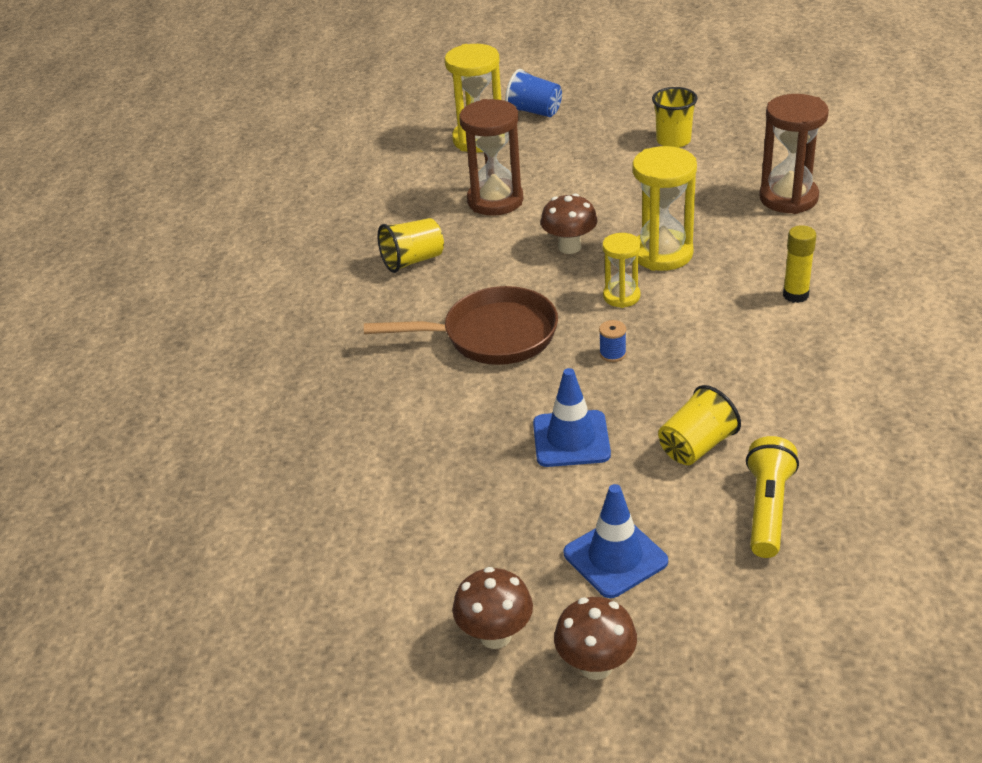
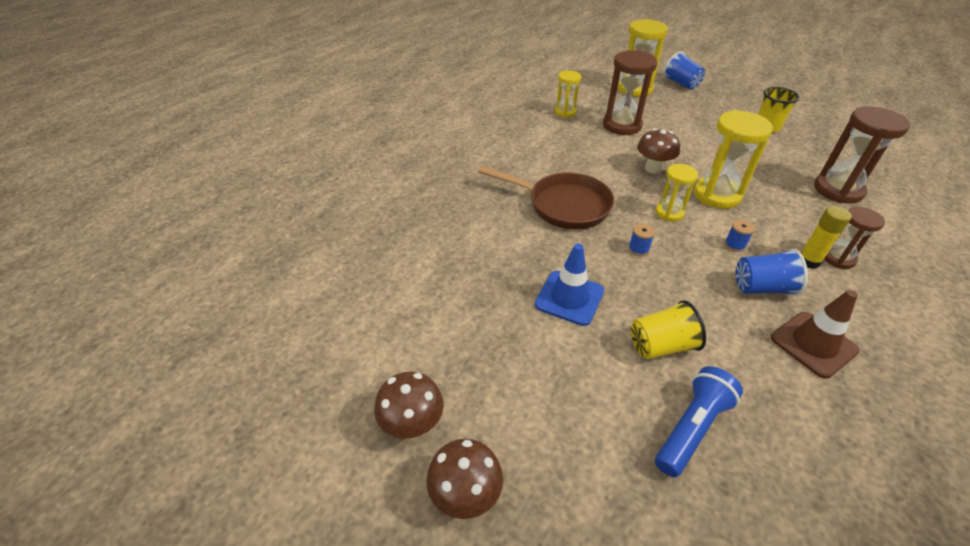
camera: 25 degrees right, 5 degrees up
(407, 207) = (565, 112): none -> yellow hourglass
(413, 261) = (546, 143): yellow cup -> none
(615, 557) = (542, 407): blue traffic cone -> none
(712, 307) = (734, 245): none -> blue spool
(763, 343) = (762, 288): none -> blue cup
(768, 509) = (692, 428): yellow flashlight -> blue flashlight
(822, 280) = (838, 258): none -> brown hourglass
(838, 381) = (813, 344): none -> brown traffic cone

